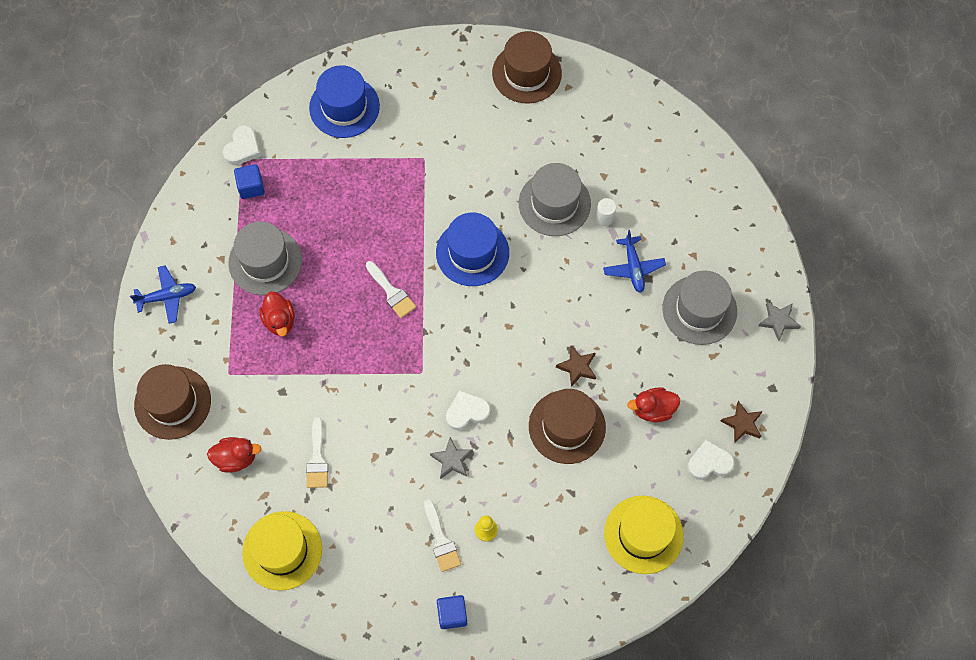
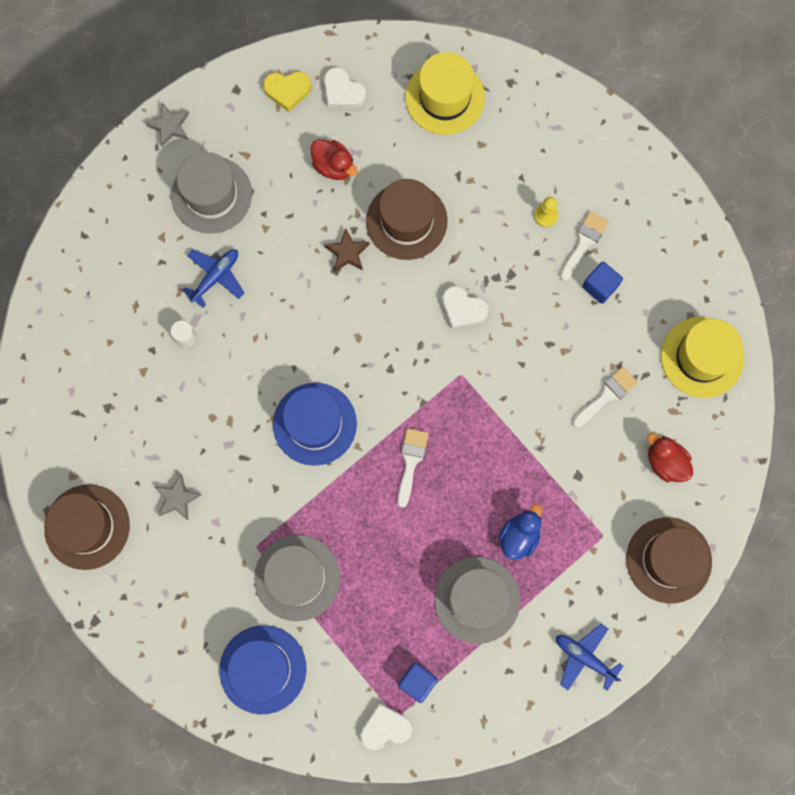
camera: 130 degrees left, 10 degrees up
(279, 320) = (519, 536): red duck -> blue duck
(452, 460) = (513, 287): grey star -> grey star (177, 498)
(452, 614) = (632, 188): blue cube -> blue cube (600, 286)
(554, 203) = (207, 392): grey hat -> grey hat (297, 577)
(742, 423) = (287, 90): brown star -> yellow heart

